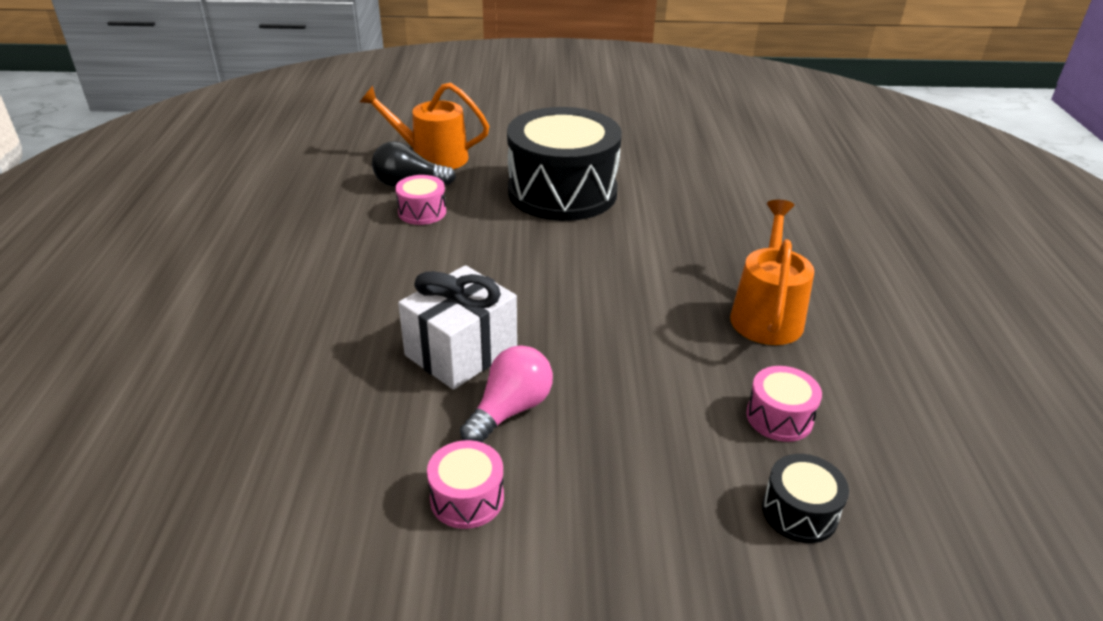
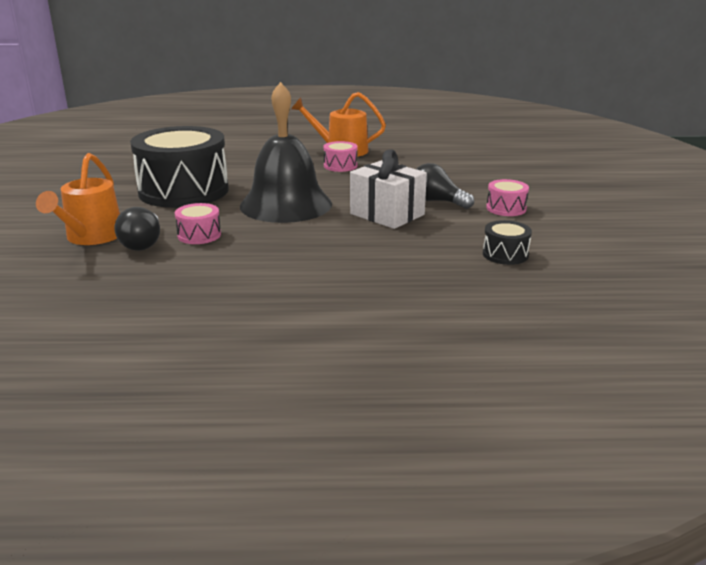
camera: 90 degrees left, 10 degrees down
(510, 264) = (286, 204): none -> black bell
(510, 410) = (437, 201): pink light bulb -> black light bulb
(779, 417) = (423, 153): pink drum -> pink drum (340, 166)
(799, 512) = (481, 154): black drum -> black drum (505, 254)

